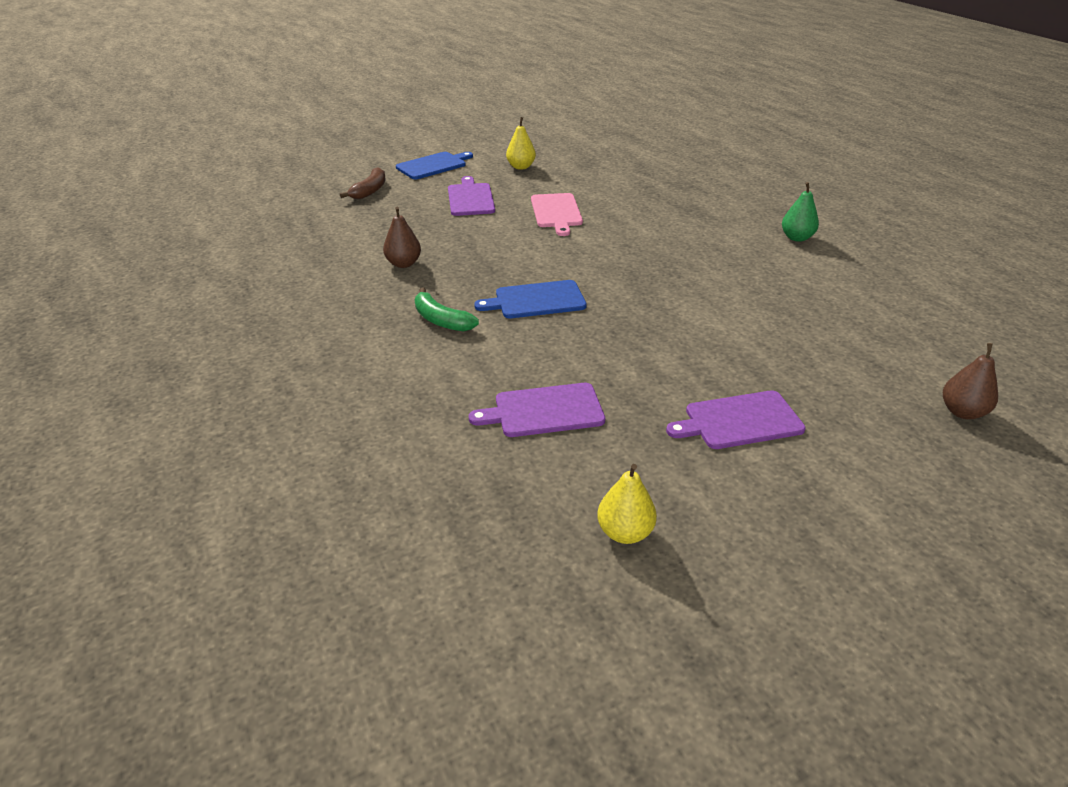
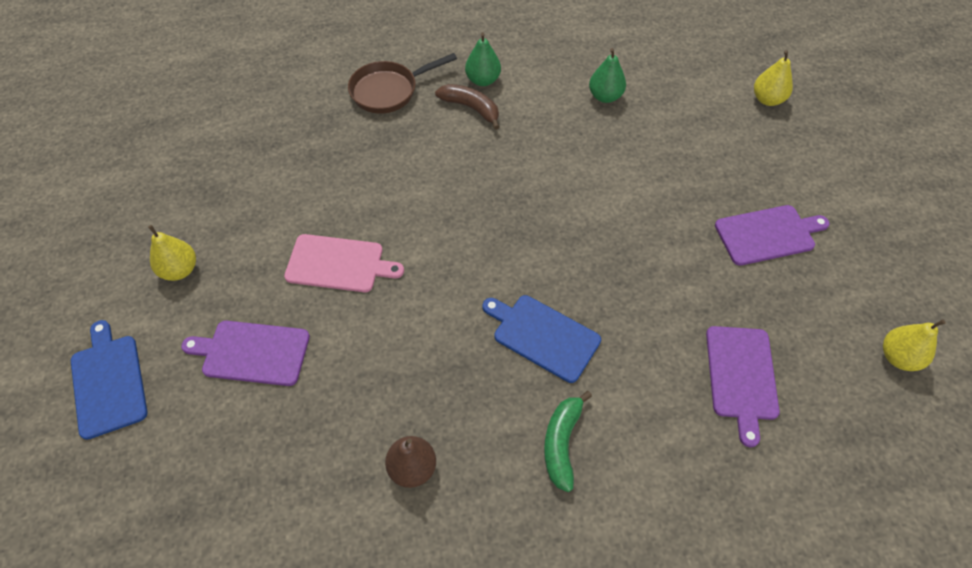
camera: 75 degrees left, 20 degrees up
(370, 191) = (155, 489): brown banana -> brown banana (471, 108)
(441, 320) = (562, 443): green banana -> green banana turned 135 degrees clockwise
(536, 300) = (543, 336): blue cutting board -> blue cutting board turned 120 degrees clockwise
(739, 421) = (767, 234): purple cutting board -> purple cutting board turned 105 degrees counterclockwise
(740, 202) = (388, 91): none -> brown pan
(844, 301) = (605, 96): none -> green pear
(962, 412) = (767, 99): brown pear -> yellow pear

